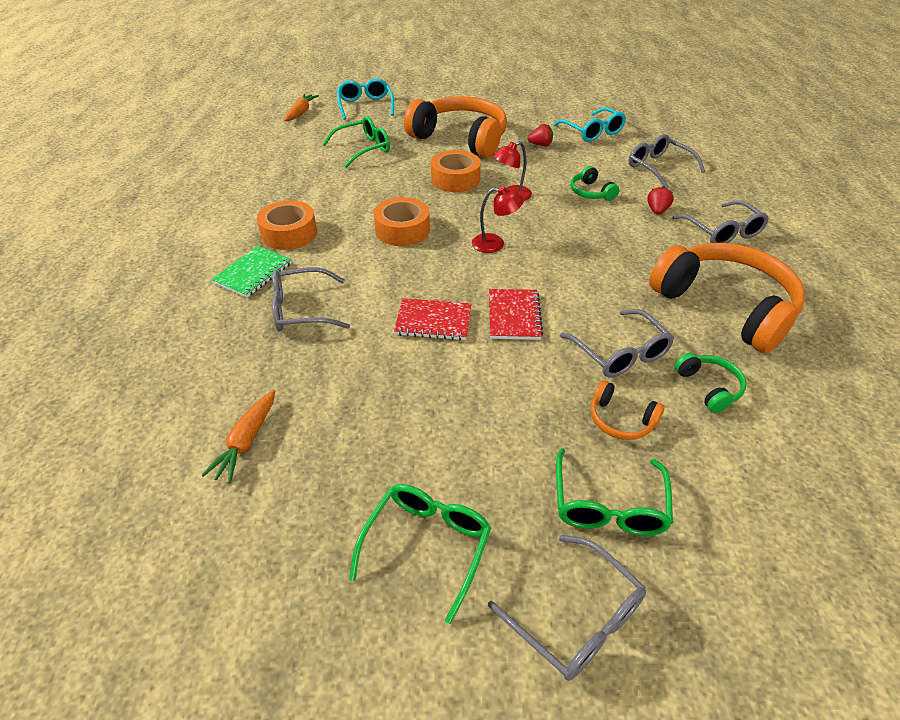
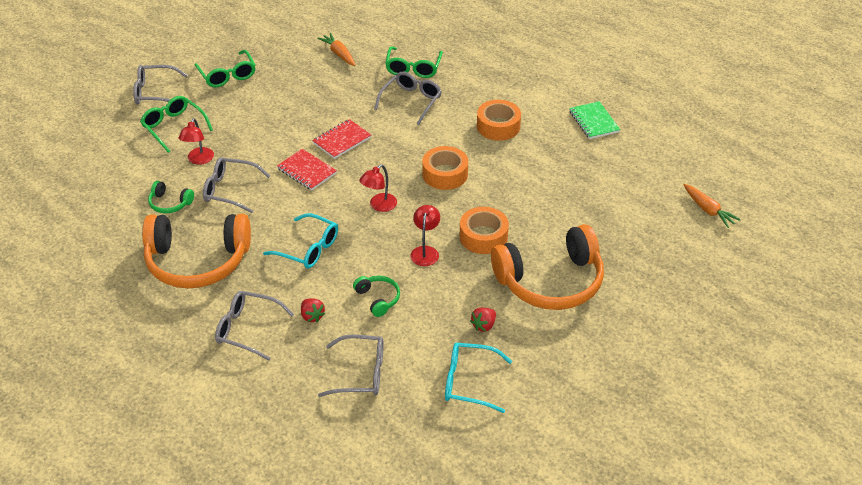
camera: 130 degrees right, 0 degrees up
(253, 273) = (468, 97): green notebook -> green notebook (594, 121)
(363, 148) = (591, 214): green glasses -> green glasses (413, 68)
(365, 105) = (687, 258): turquoise glasses -> turquoise glasses (308, 249)
(591, 192) = (378, 299): green headphones -> green headphones turned 45 degrees clockwise
(621, 420) = (199, 160): orange headphones -> red lamp

